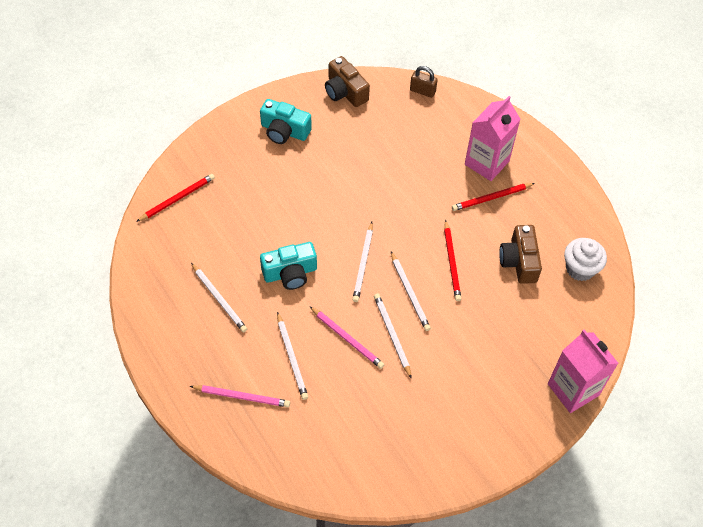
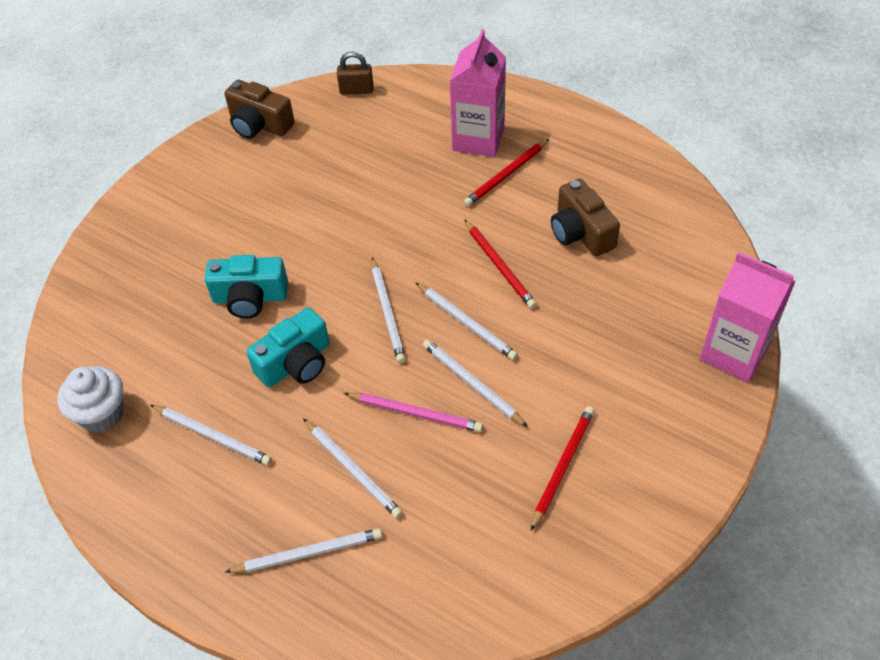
camera: 20 degrees left, 5 degrees down
(177, 198) = (92, 332): red pencil -> red pencil (562, 466)
(242, 396) = (308, 553): pink pencil -> white pencil
(284, 131) = (202, 196): turquoise camera -> turquoise camera (250, 298)
(580, 269) = (657, 212): white cupcake -> white cupcake (102, 414)

